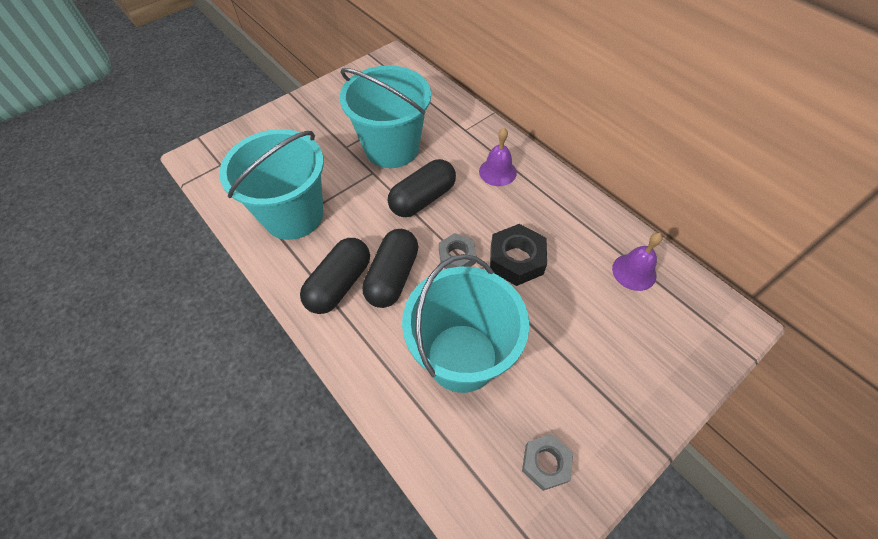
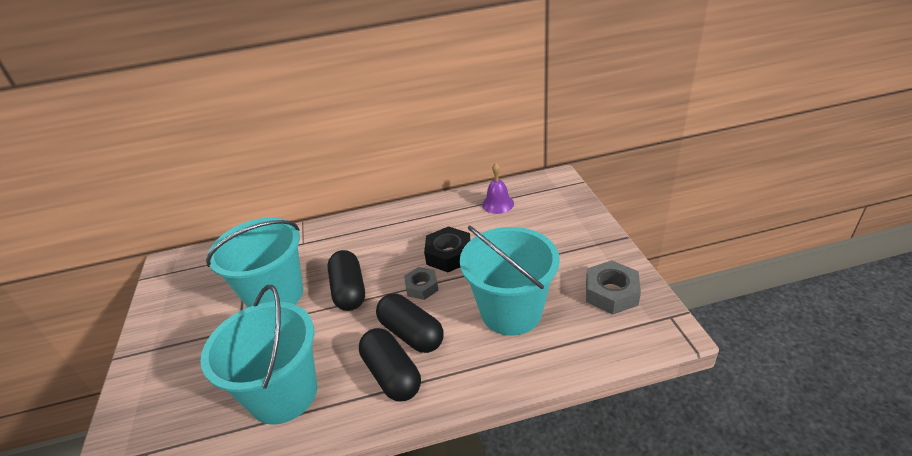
camera: 60 degrees left, 20 degrees down
(497, 172) = (362, 238): purple bell -> none
(545, 463) = (611, 293): grey nut -> grey nut, size x1.51

